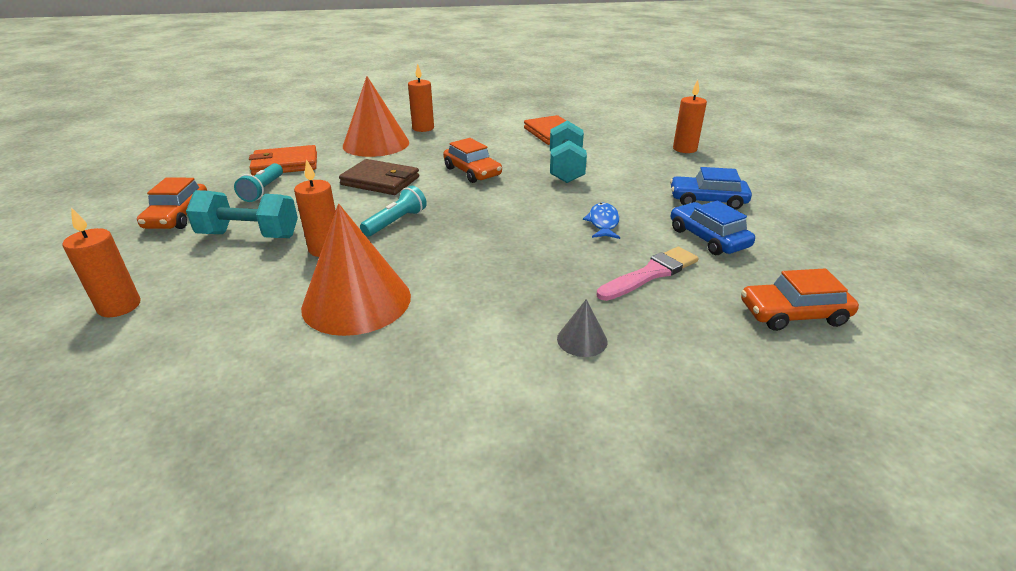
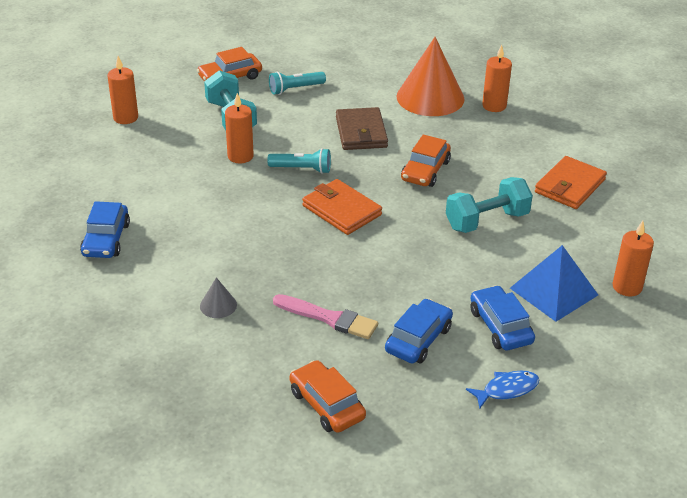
camera: 60 degrees right, 5 degrees up
(285, 164) = (345, 75): orange wallet -> orange wallet (341, 210)
(356, 301) = (192, 197): orange cone -> none
(358, 402) = (106, 239): none -> blue car
(603, 222) = (394, 272): blue fish -> blue fish (507, 389)
(674, 171) = (554, 291): none -> blue pyramid

